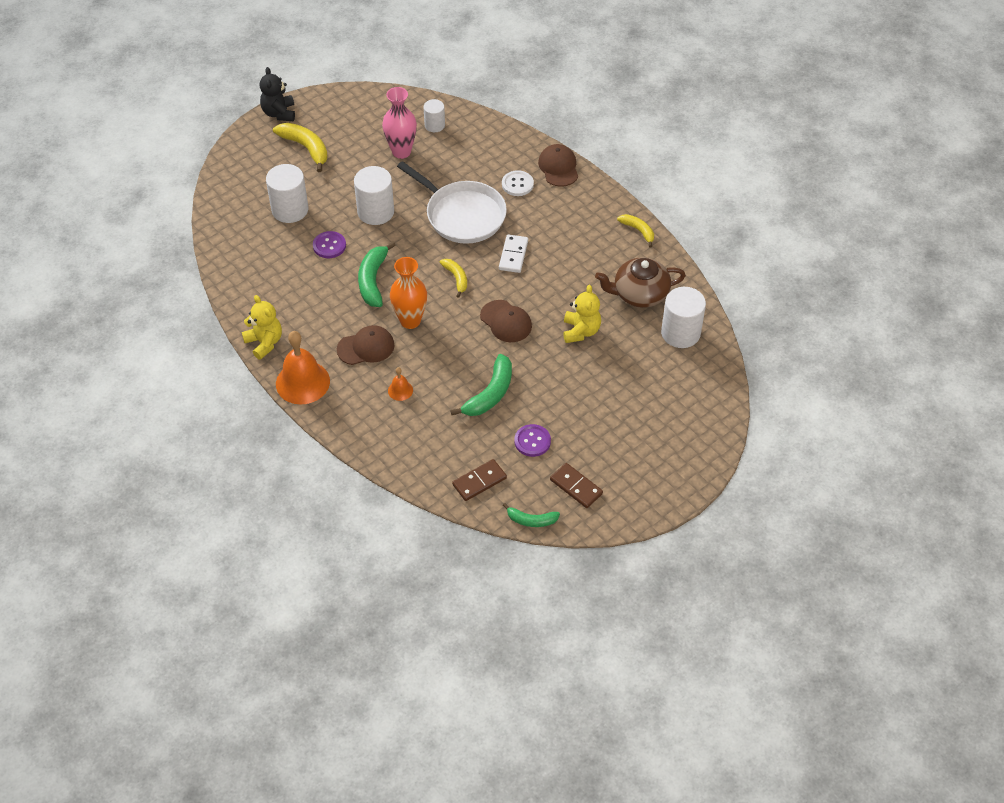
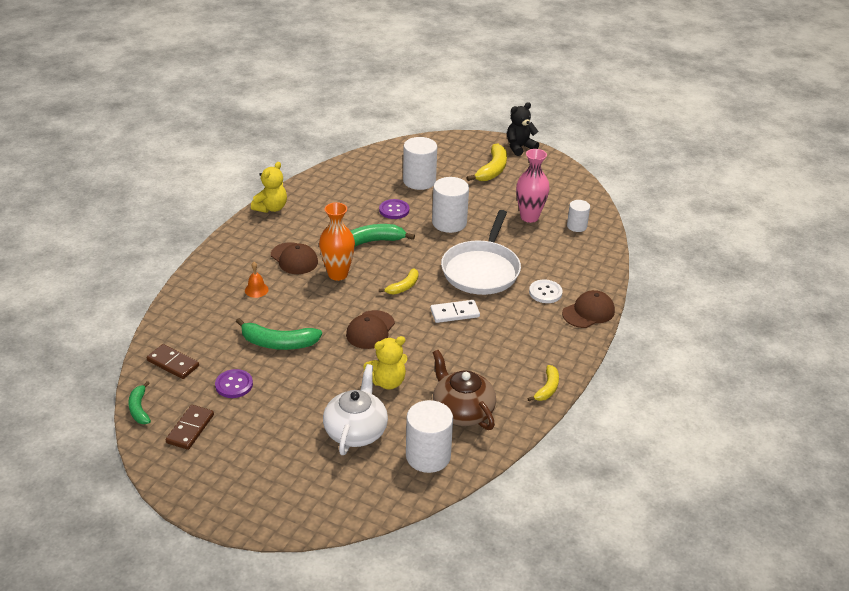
camera: 65 degrees right, 15 degrees down
(302, 382) = (239, 237): orange bell -> none
(631, 371) = (356, 431): none -> white teapot

